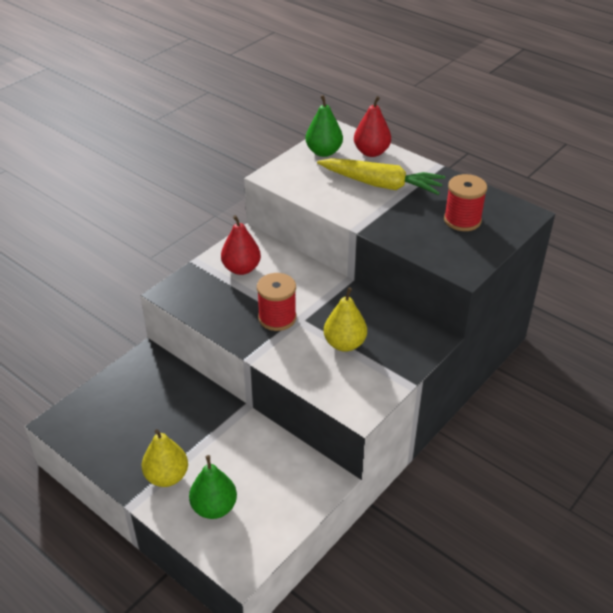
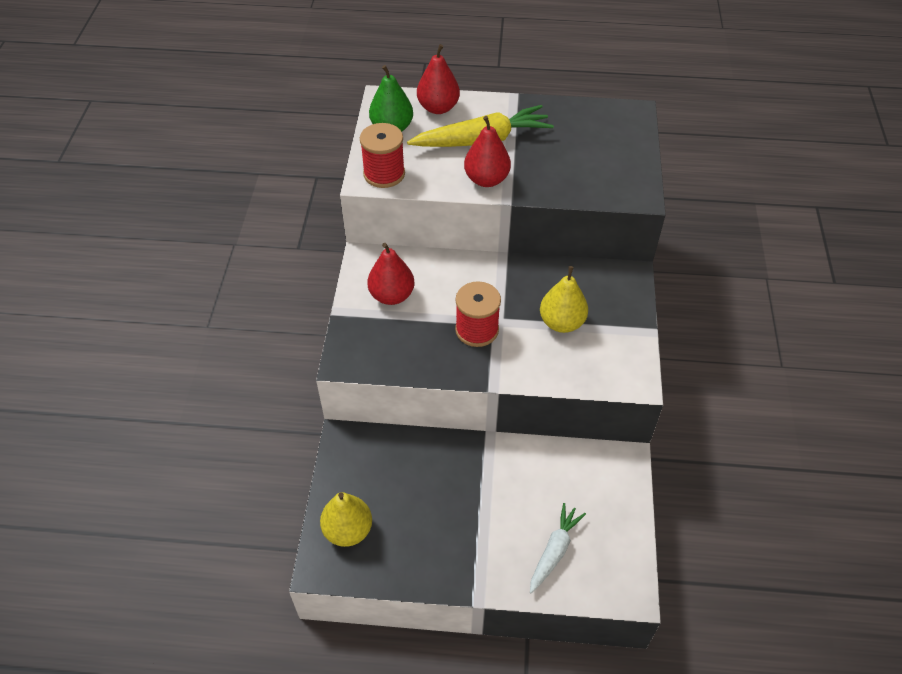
camera: 35 degrees left, 10 degrees up
(167, 476) = (484, 550): yellow pear -> yellow pear (348, 530)
(214, 507) = (554, 551): green pear -> white carrot
(356, 210) = (486, 179): none -> red pear
(462, 220) = (589, 144): red spool -> red spool (384, 174)

